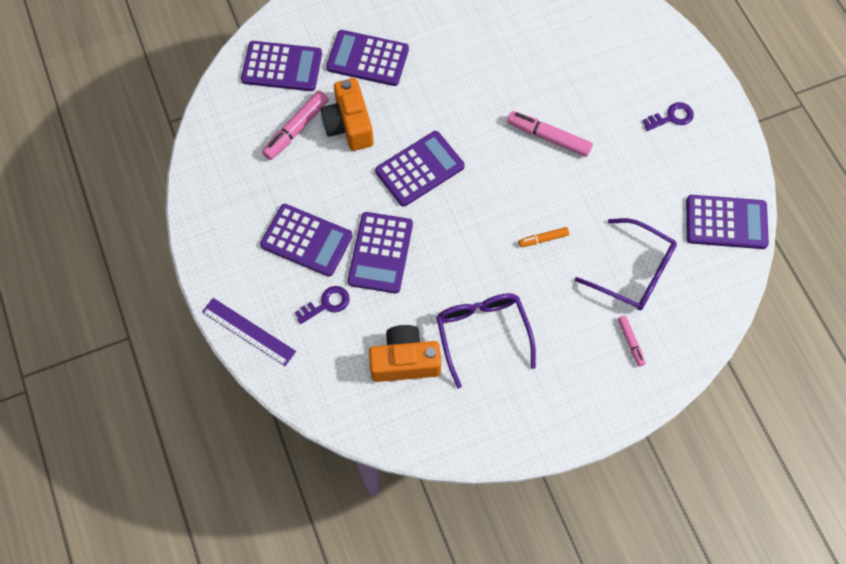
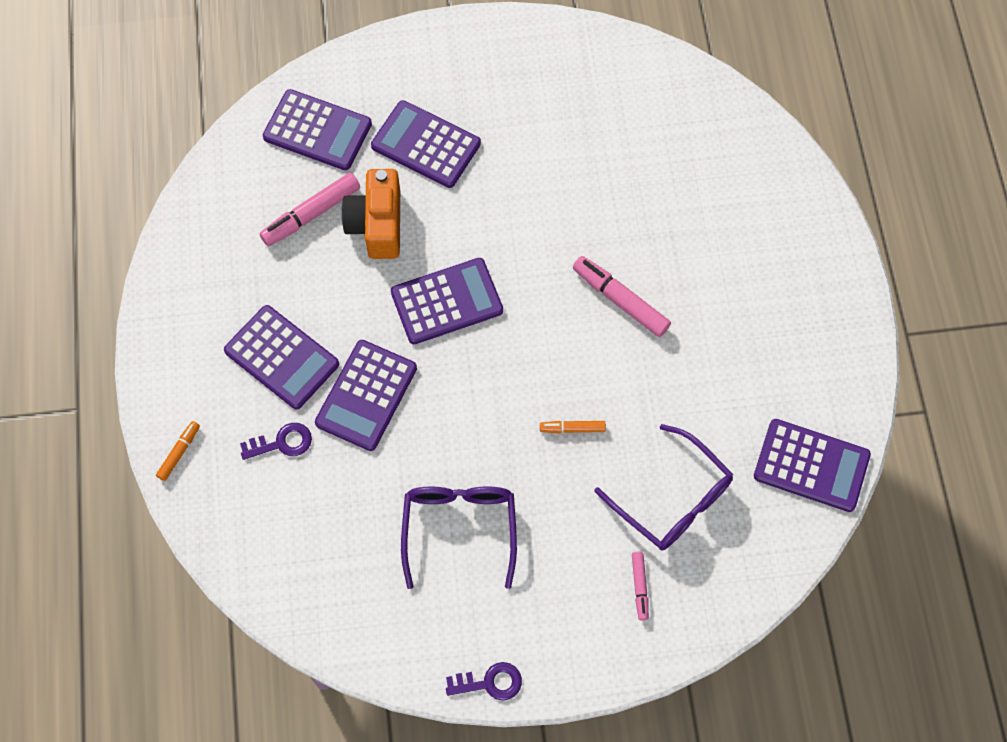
camera: 15 degrees right, 0 degrees up
(248, 331) = (179, 453): purple ruler -> orange marker
(405, 361) = (354, 538): orange camera -> none
(672, 117) = (786, 312): purple key -> purple key (490, 682)

